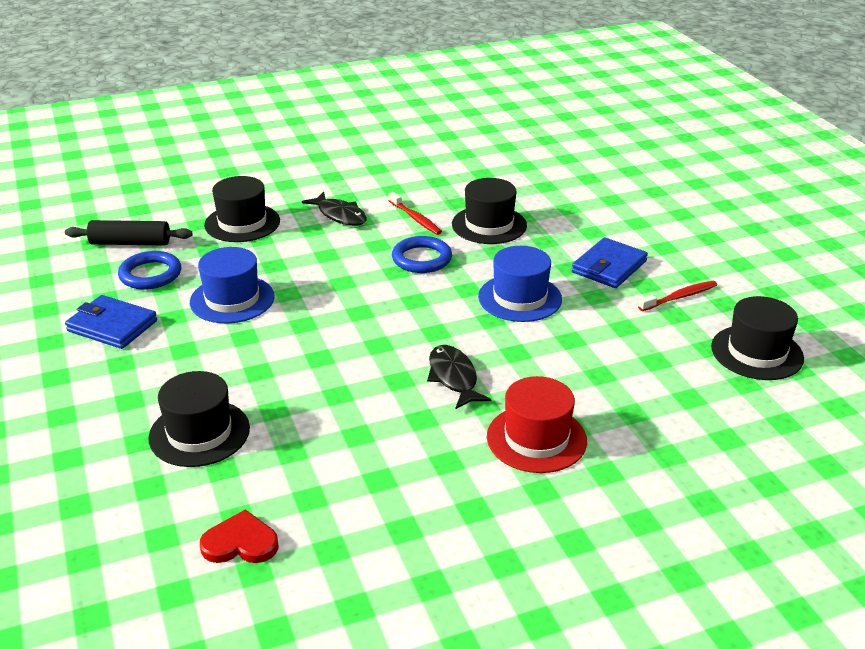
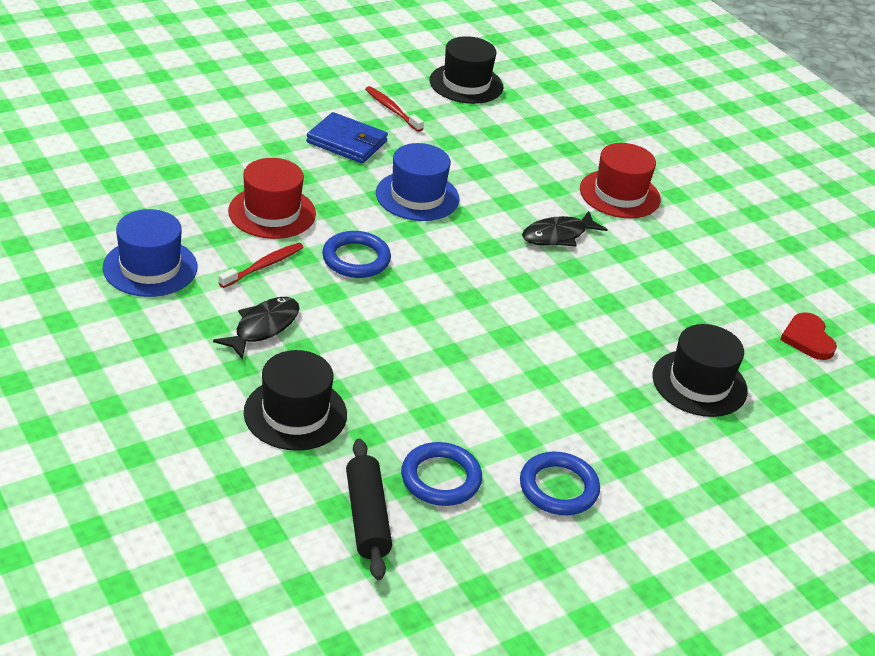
camera: 105 degrees left, 5 degrees up
(112, 326) = (558, 488): blue wallet -> blue ring
(232, 299) = (475, 395): blue hat -> blue hat (150, 267)
(489, 225) = (272, 212): black hat -> red hat

